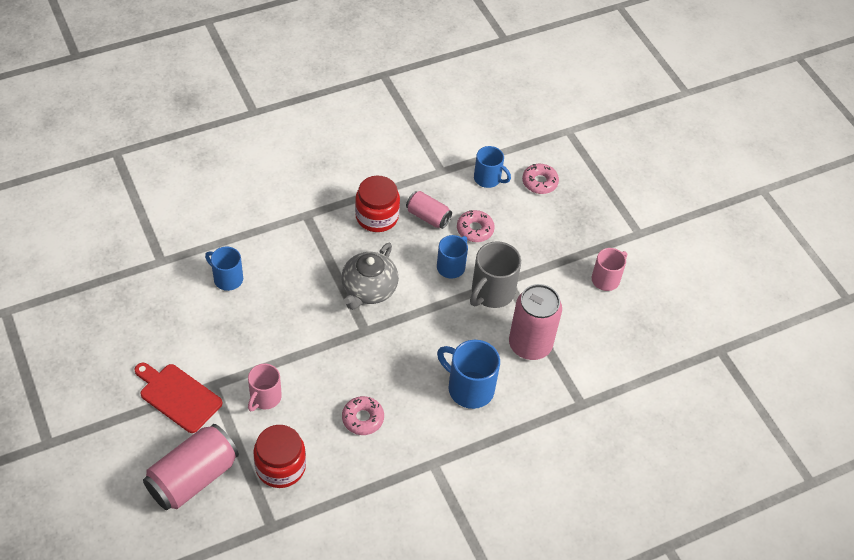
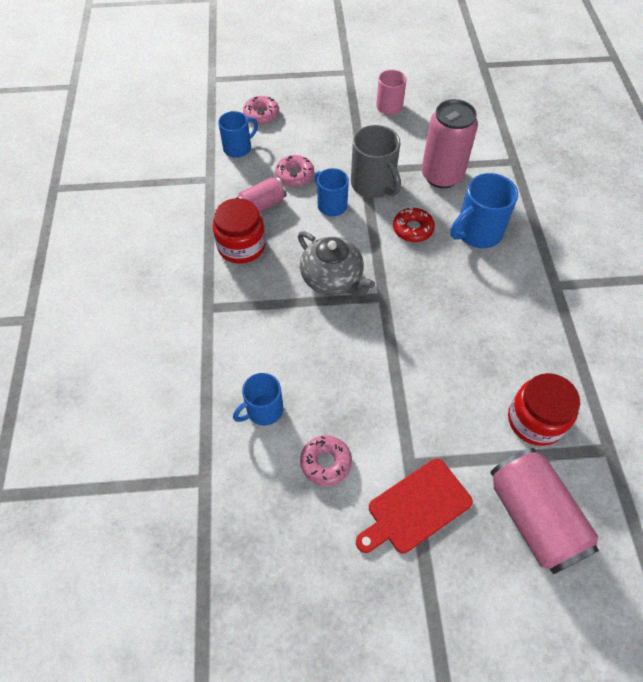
camera: 65 degrees left, 5 degrees up
(265, 397) = (442, 413): pink mug -> none
(363, 418) = (491, 328): pink donut -> pink donut (326, 463)
(450, 335) = (413, 229): none -> red donut

